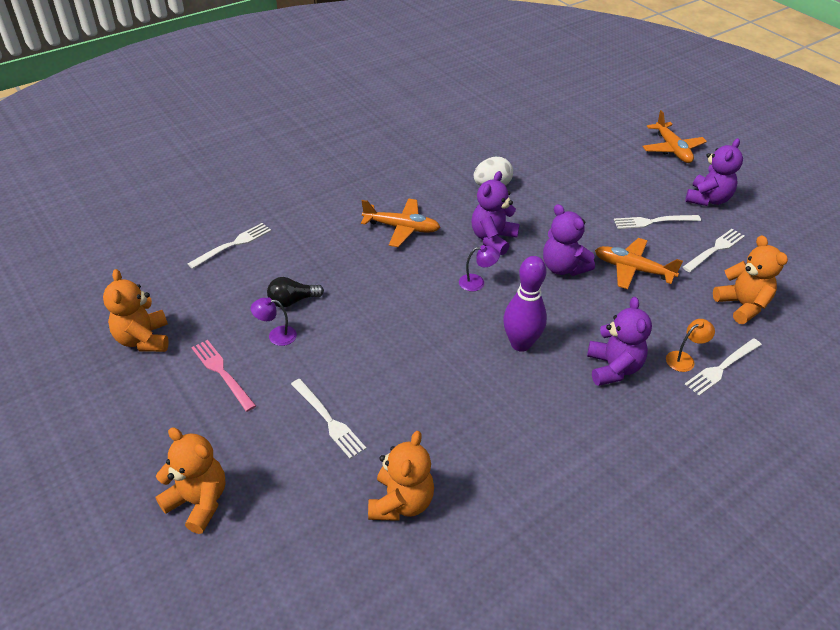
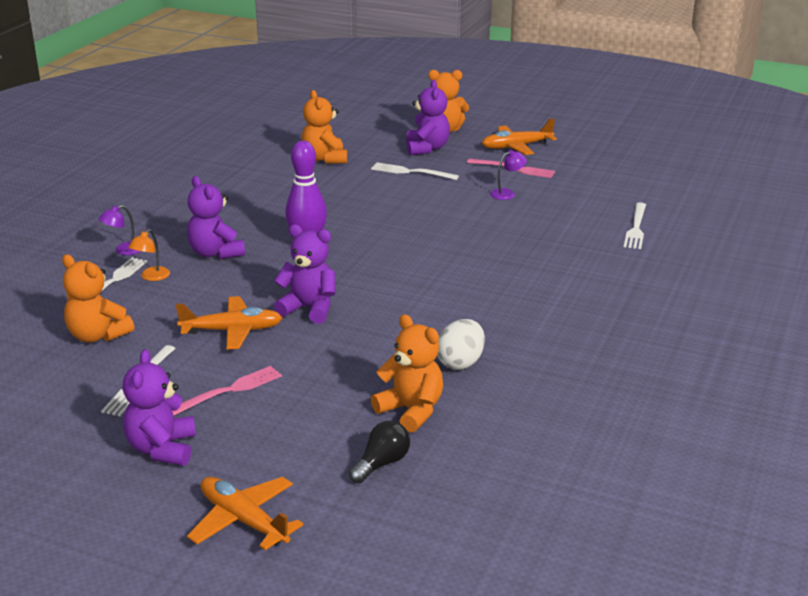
camera: 150 degrees right, 15 degrees down
(143, 339) = (594, 166): orange teddy bear -> orange teddy bear (411, 411)
(292, 301) = (526, 212): black light bulb -> black light bulb (382, 463)
(402, 228) = (508, 288): orange plane -> orange plane (516, 147)
(477, 282) = (384, 271): purple lamp -> purple lamp (123, 251)
(493, 239) = (404, 310): purple teddy bear -> purple teddy bear (427, 148)
(653, 222) = (229, 390): white fork -> pink fork

